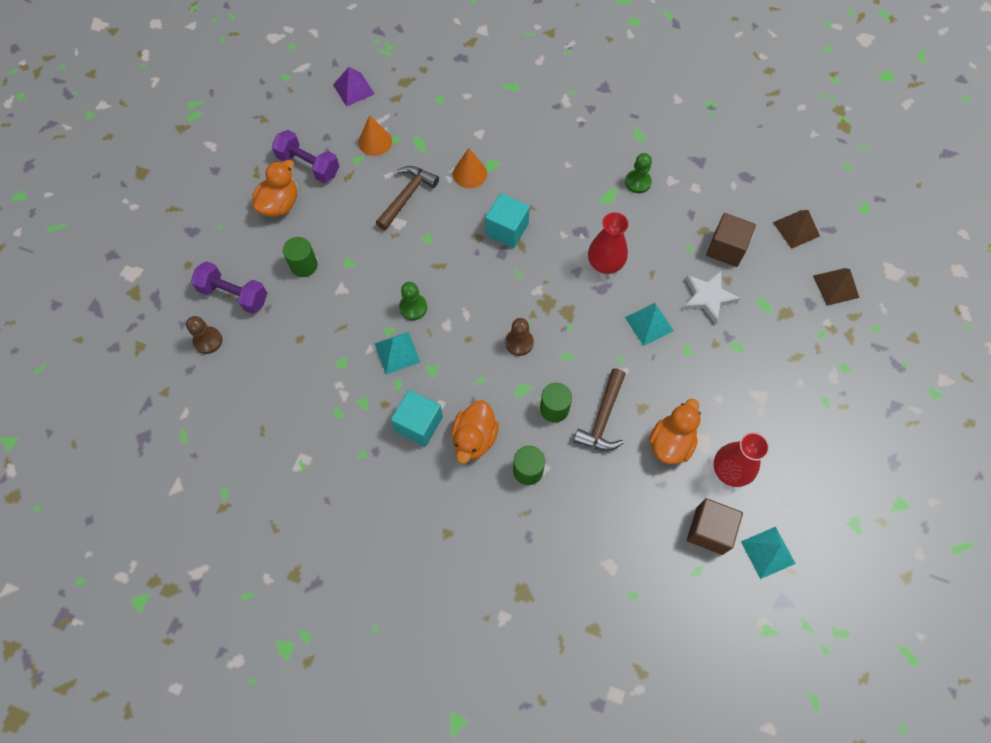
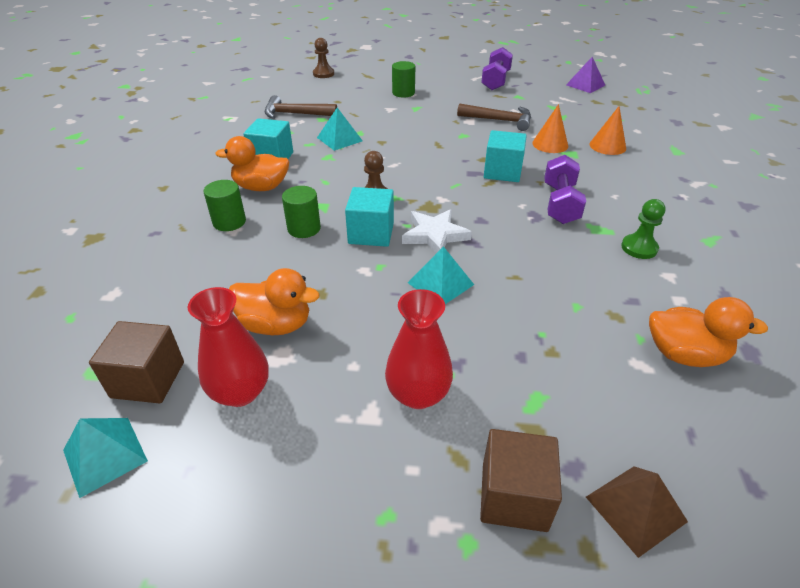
camera: 75 degrees right, 25 degrees down
(234, 295) = (364, 75): purple dumbbell -> purple dumbbell (560, 204)
(280, 204) = (452, 77): orange duck -> orange duck (684, 354)
(375, 142) = (542, 100): orange cone -> orange cone (607, 146)
(413, 307) = (387, 139): green pawn -> none
(574, 357) = (371, 233): none -> turquoise cube
(603, 418) = (300, 263): brown hammer -> brown hammer (295, 114)
(605, 264) = (504, 238): red vase -> red vase (418, 394)
(708, 297) = (510, 334): white star -> white star (435, 235)
(726, 248) = (604, 343): brown cube -> brown cube (514, 496)
(796, 229) = (710, 430): brown pyramid -> none

